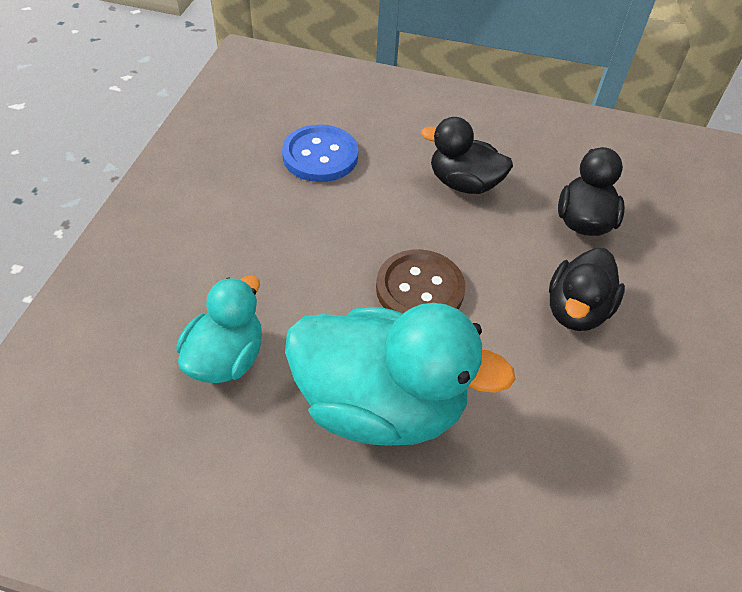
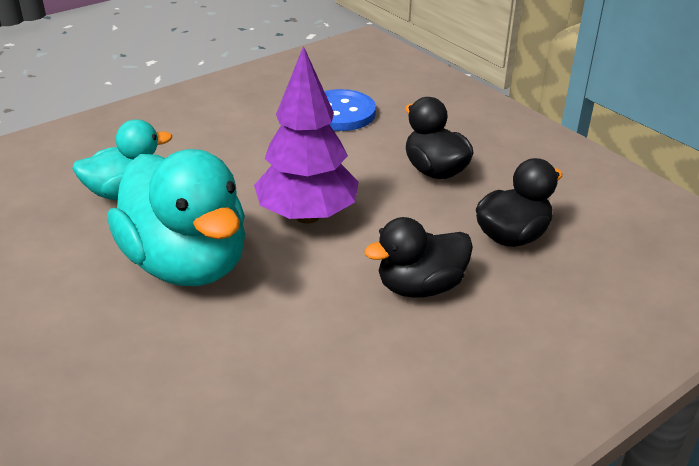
camera: 40 degrees right, 15 degrees down
(419, 289) = (307, 216): brown button -> purple tree

